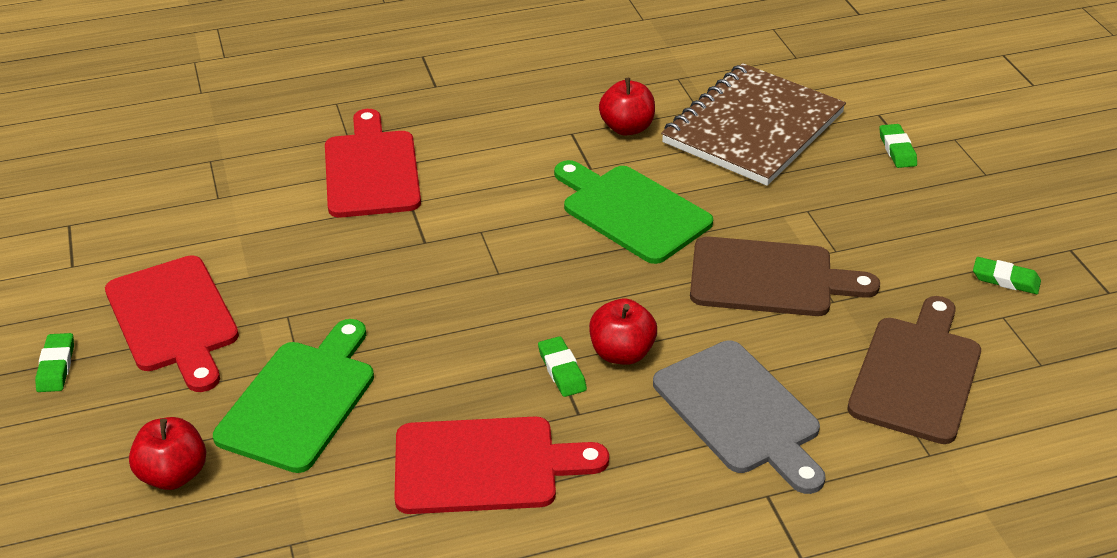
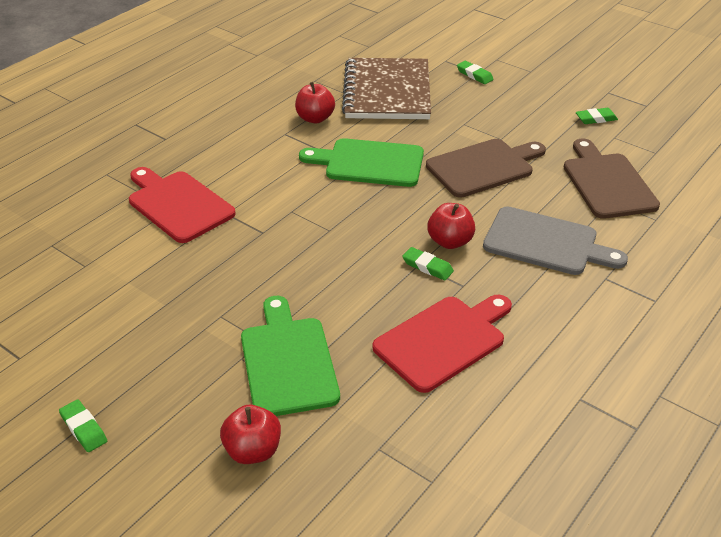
camera: 35 degrees left, 0 degrees up
(174, 319) = (140, 355): red cutting board -> none

